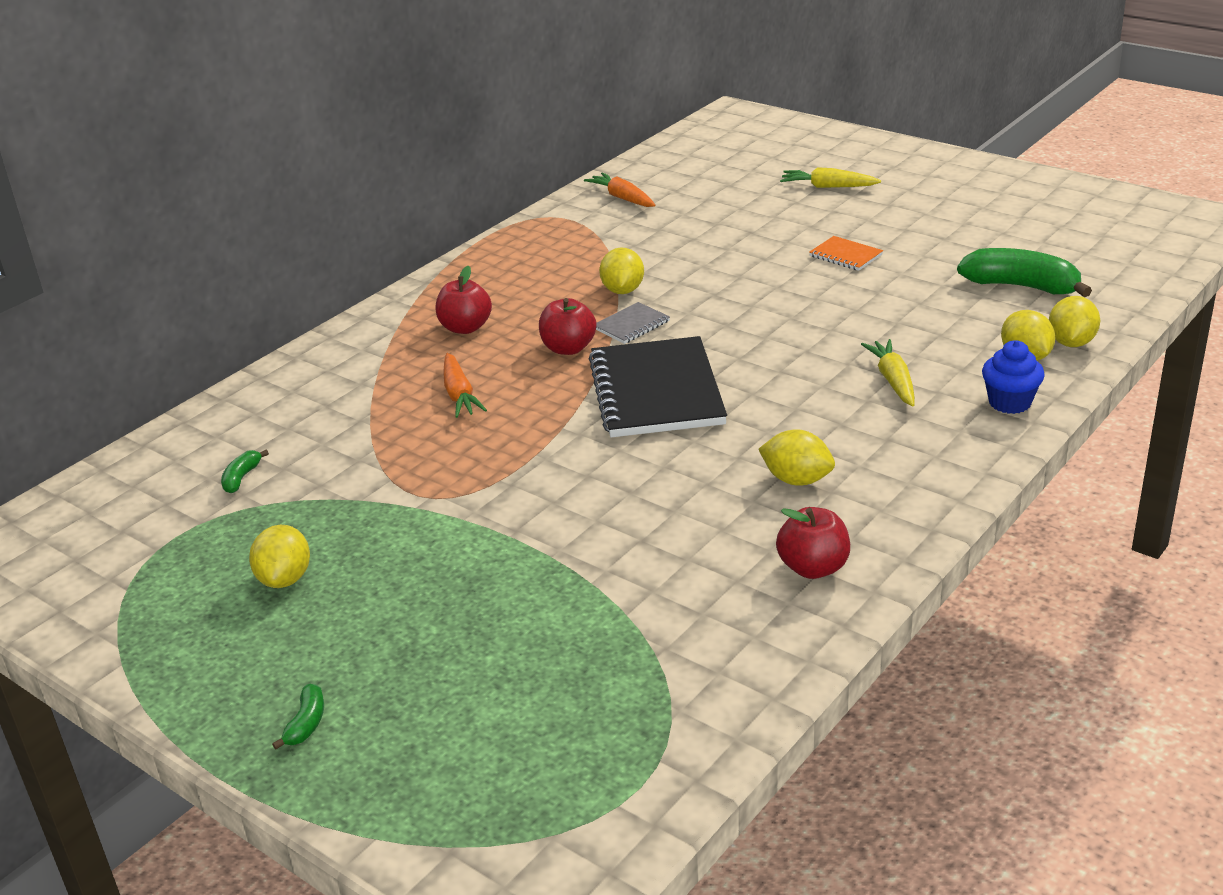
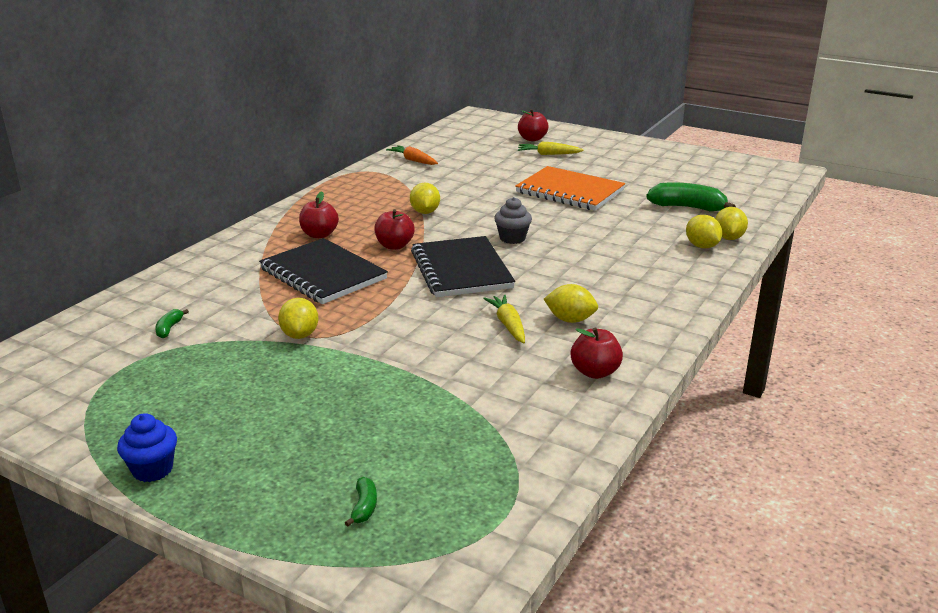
camera: 10 degrees left, 5 degrees down
(285, 579) = (212, 392): yellow lemon -> yellow lemon (300, 335)
(306, 723) = (244, 487): green banana -> green banana (364, 507)
(459, 395) = (322, 274): orange carrot -> black notebook
(631, 325) = (435, 232): grey notebook -> none
(742, 338) = (512, 238): none -> grey cupcake
(809, 158) = (532, 139): none -> red apple
(845, 255) = (569, 191): orange notebook -> orange notebook, size x2.28
(893, 380) = (619, 261): yellow carrot -> yellow carrot (508, 325)
(1009, 402) = (699, 272): blue cupcake -> blue cupcake (152, 469)

